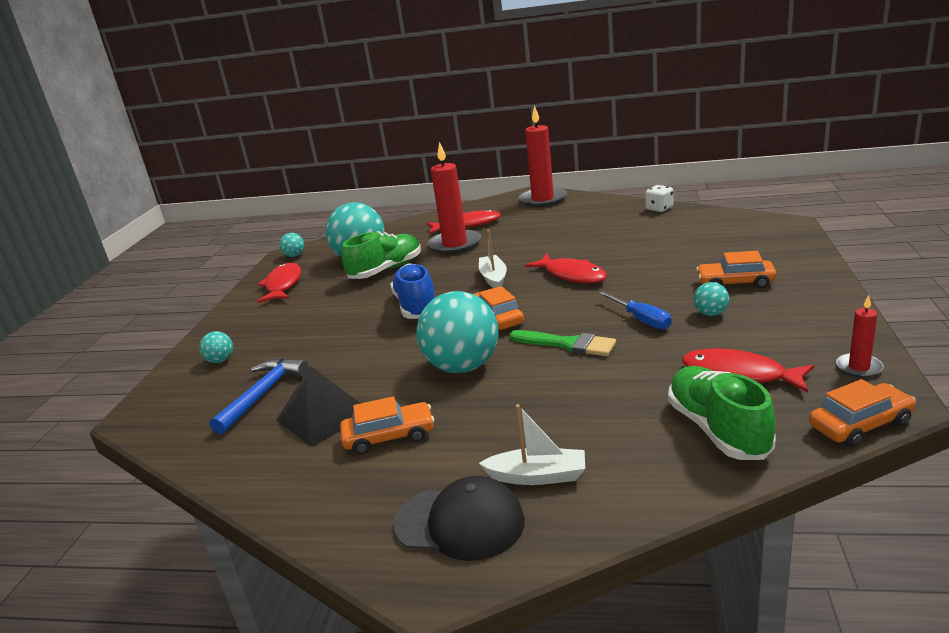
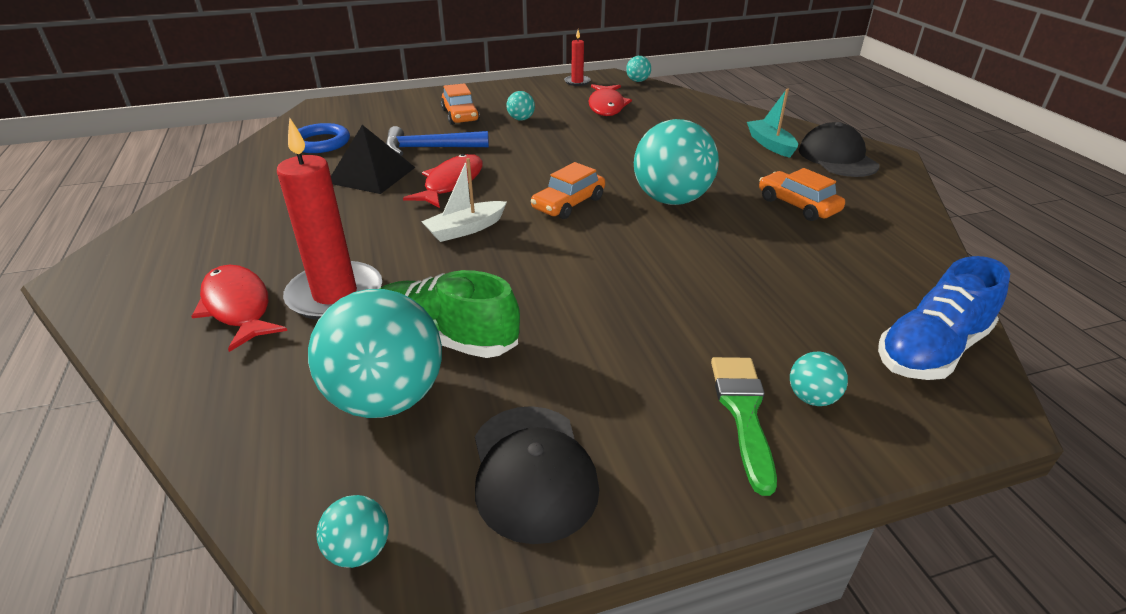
camera: 120 degrees left, 10 degrees up
(263, 394) = (828, 308): blue hammer -> blue hammer (430, 148)
(283, 285) = (532, 471): red fish -> black cap
(324, 416) = (812, 248): black pyramid -> black pyramid (371, 175)
(416, 306) = (561, 265): blue shoe -> blue shoe (931, 350)
(537, 476) = (770, 145): white boat -> turquoise boat
(543, 199) = (136, 255): red candle -> none
(567, 344) = (600, 162): green brush -> green brush (743, 412)
(641, 320) = (542, 140): blue screwdriver -> none
(659, 209) = (244, 163): white dice -> none
(687, 228) = (321, 143): none -> blue ring
(717, 429) = (672, 107): green shoe -> none
(860, 425) = (637, 81): orange car -> turquoise ball

